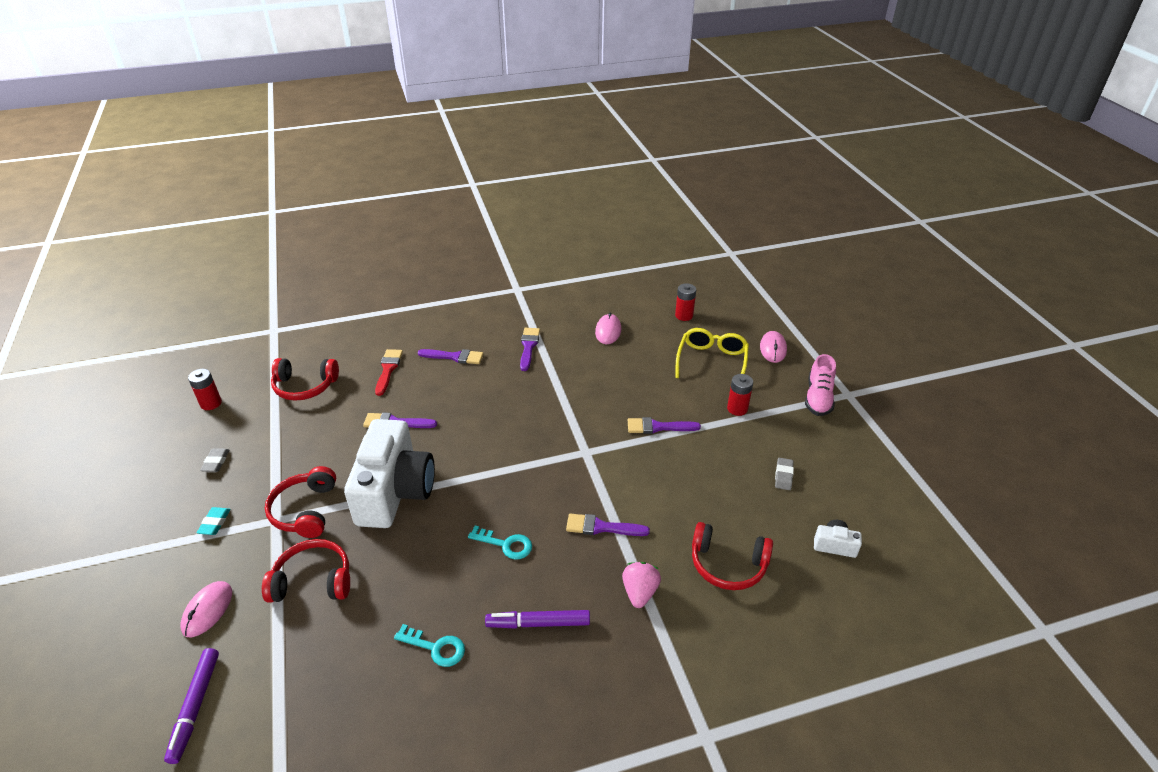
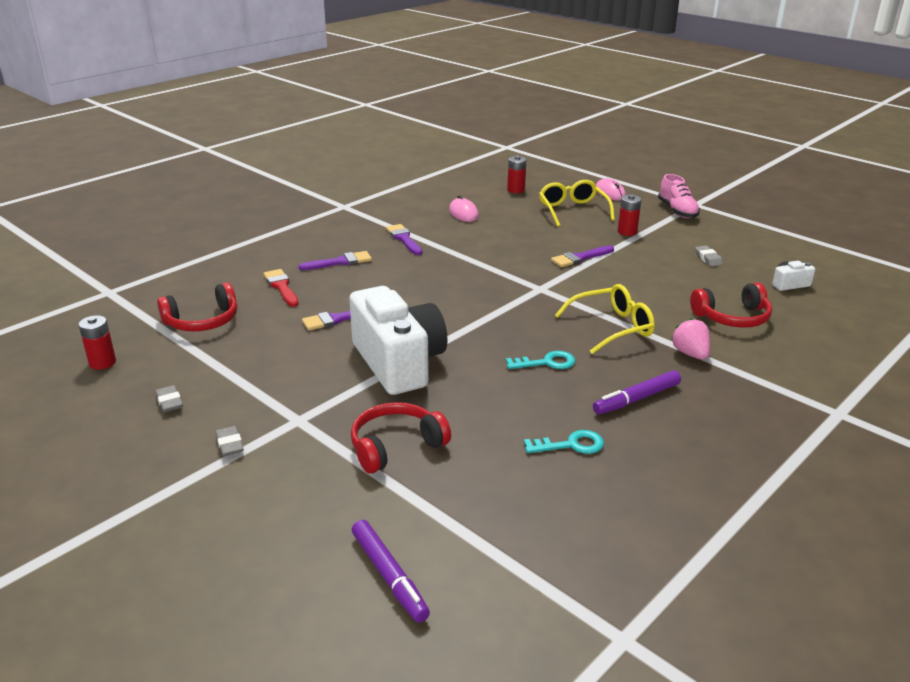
camera: 30 degrees left, 10 degrees down
(207, 610) = (308, 506): pink mouse -> none
(215, 523) = (230, 444): turquoise eraser -> grey eraser
(305, 510) = (322, 403): red headphones -> none
(601, 527) = (612, 327): purple brush -> yellow glasses

